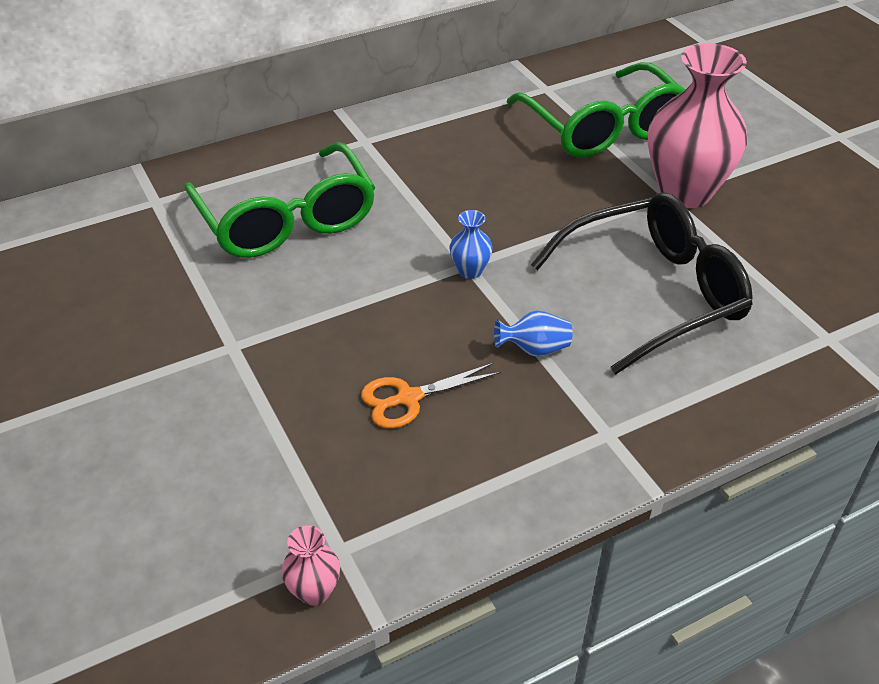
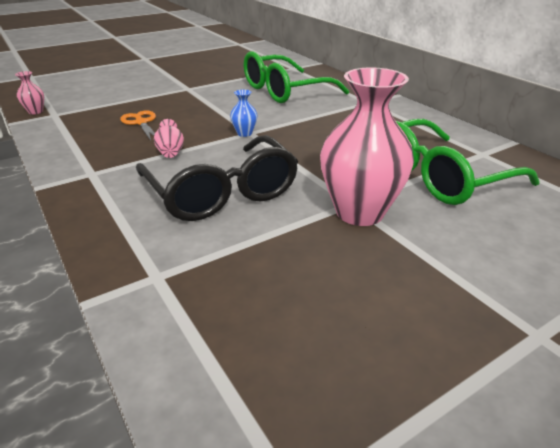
camera: 85 degrees right, 10 degrees down
(534, 349) = (170, 152): blue vase -> pink vase

